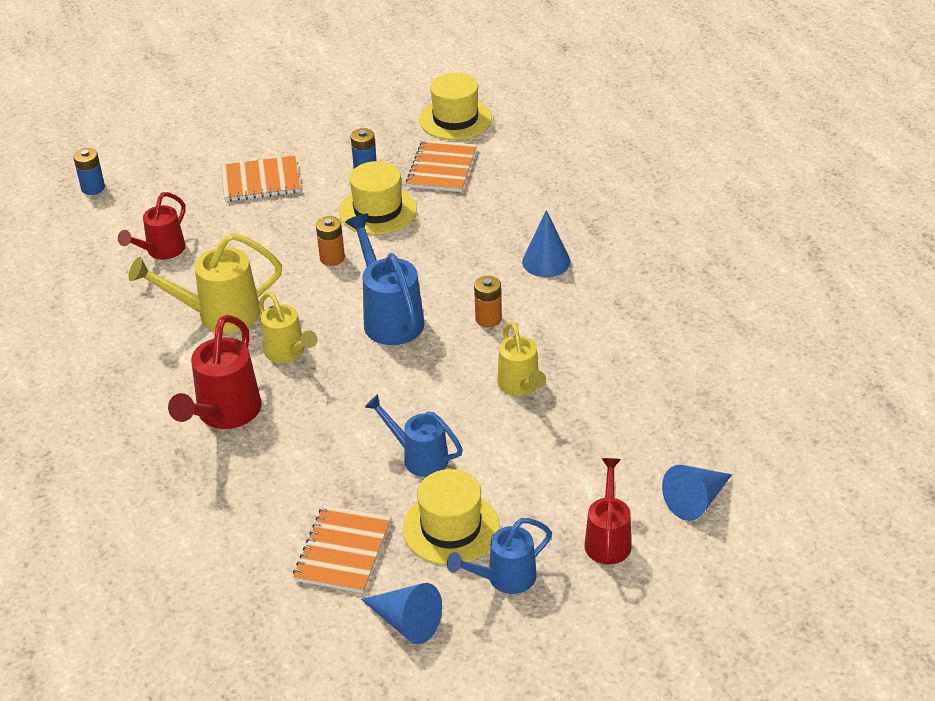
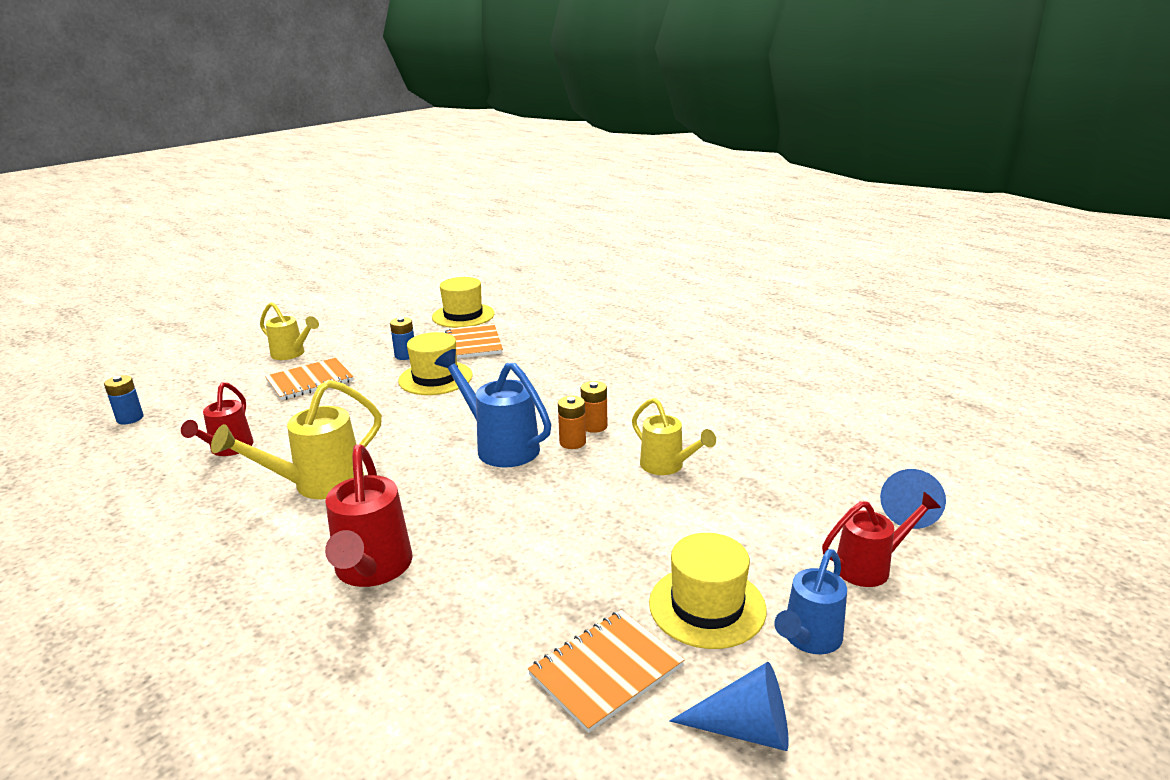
camera: 25 degrees left, 15 degrees down
(288, 352) = (413, 497): yellow watering can -> yellow watering can (291, 354)
(332, 258) = (413, 417): orange battery -> orange battery (572, 442)
(343, 551) = (606, 671): orange notebook -> orange notebook turned 60 degrees clockwise
(419, 457) = (618, 550): blue watering can -> none
(546, 261) = (611, 379): blue cone -> none
(608, 539) = (870, 567): red watering can -> red watering can turned 90 degrees clockwise

